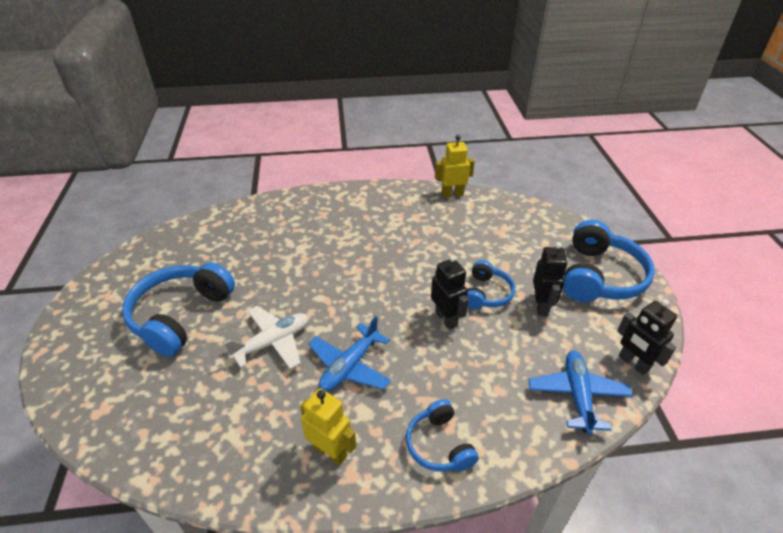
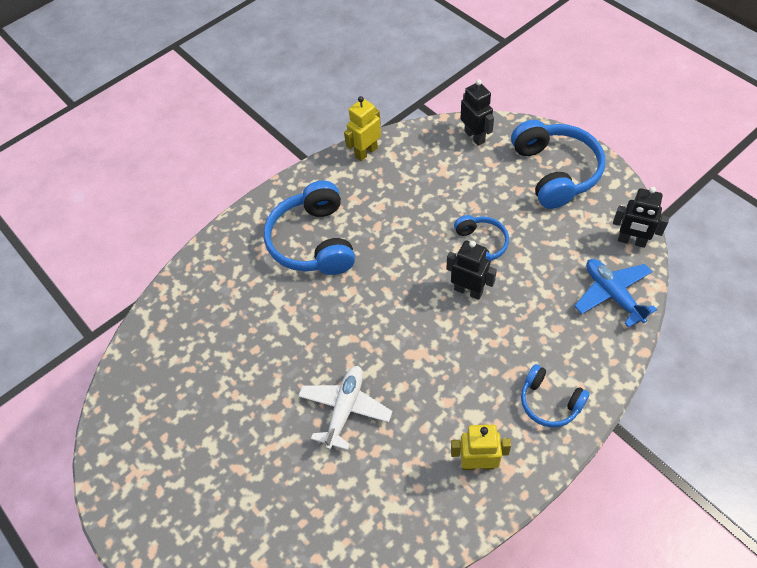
camera: 30 degrees left, 15 degrees up
(180, 315) = (233, 441): blue headphones -> blue headphones (313, 241)
(350, 366) = (429, 385): blue plane -> none
(541, 306) = (532, 230): black robot -> black robot (475, 136)

